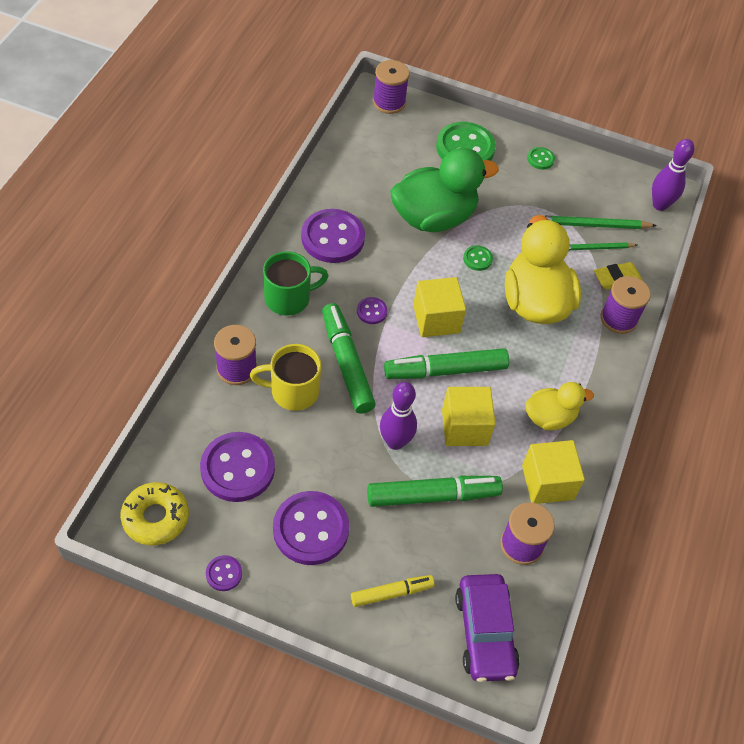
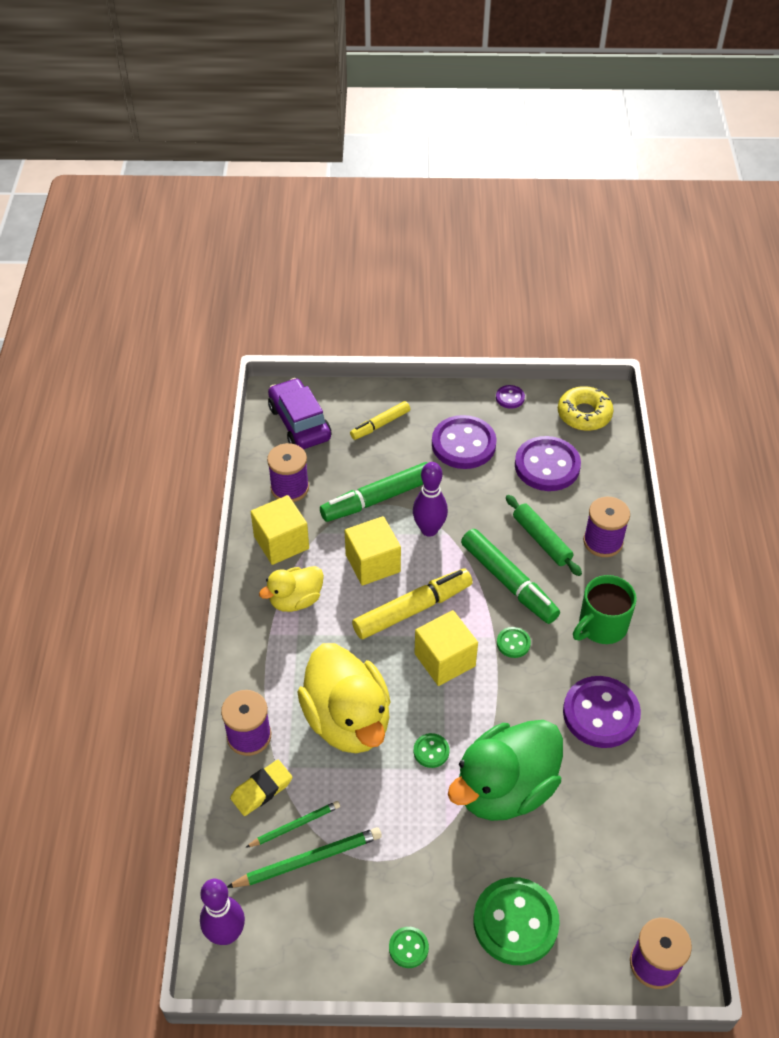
camera: 165 degrees right, 5 degrees down
(293, 391) = (541, 540): yellow mug -> green rolling pin
(371, 311) = (513, 643): purple button -> green button
(445, 370) = (412, 609): green marker -> yellow marker

